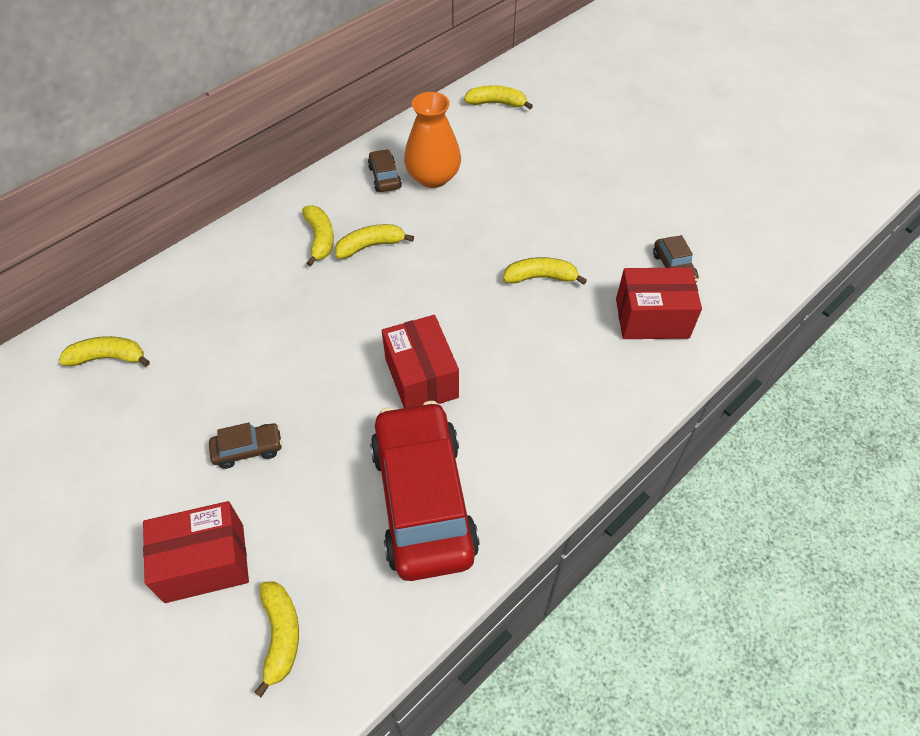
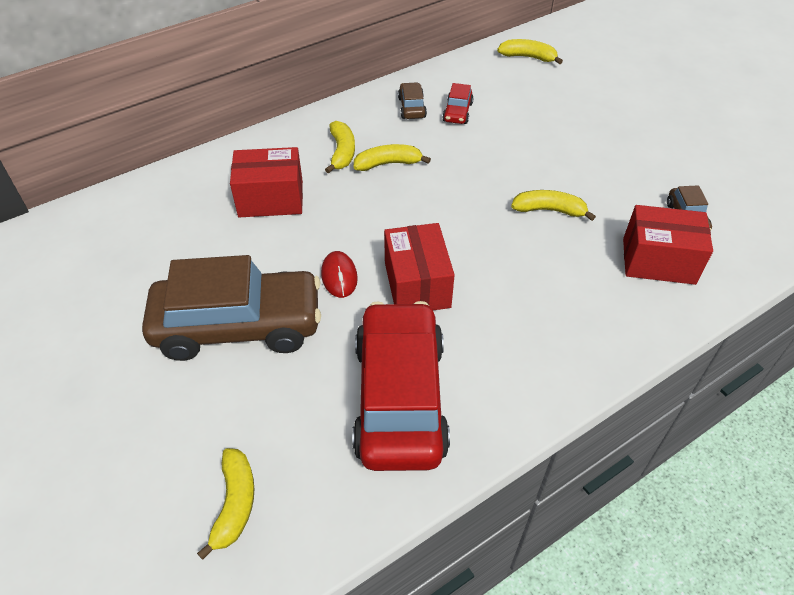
camera: 10 degrees right, 5 degrees down
(108, 357) = (128, 229): yellow banana -> none
(205, 562) = (176, 422): red box -> red box (271, 199)
(248, 449) = (238, 326): brown car -> brown car, size x2.43
(341, 380) = (339, 276): none -> red mouse
(433, 177) = (457, 112): orange vase -> red car

